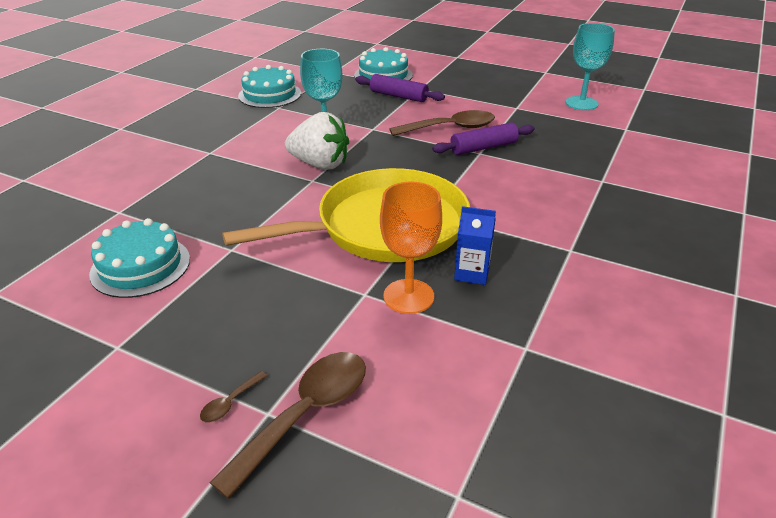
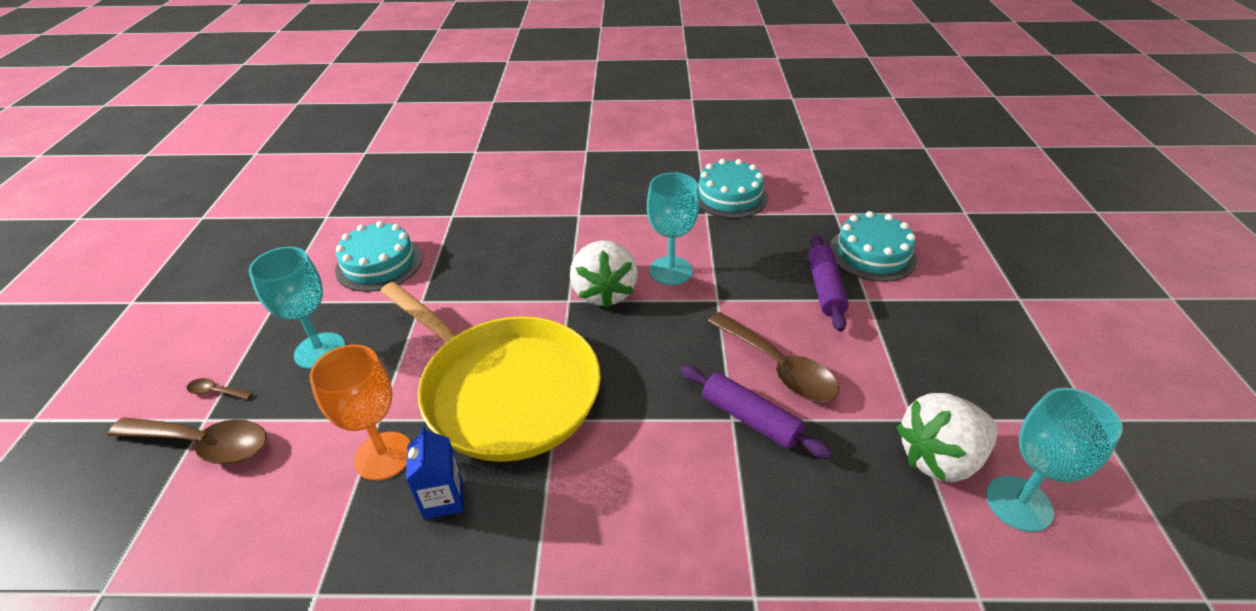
camera: 65 degrees right, 5 degrees up
(238, 320) = (320, 351): none -> turquoise goblet
(545, 110) = (939, 458): none -> white strawberry

